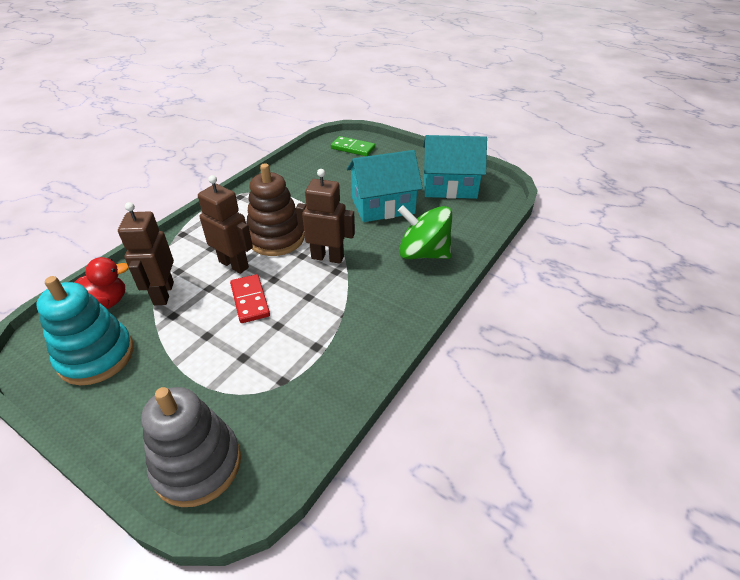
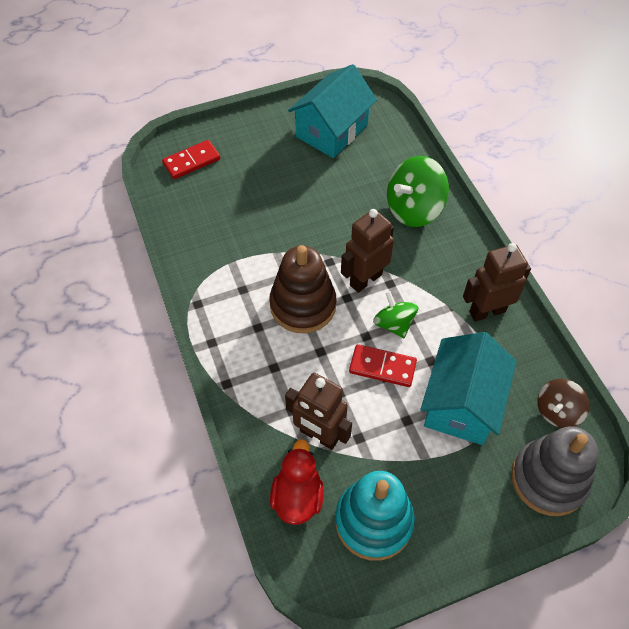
camera: 55 degrees left, 15 degrees up
(234, 264) = (318, 358): brown robot -> brown robot (487, 311)
(283, 439) = (557, 411): none -> brown spinning top
(297, 289) = (394, 324): none -> green spinning top
(353, 148) = (191, 161): green domino -> red domino
(383, 206) = (320, 196): turquoise house -> turquoise house (461, 403)

